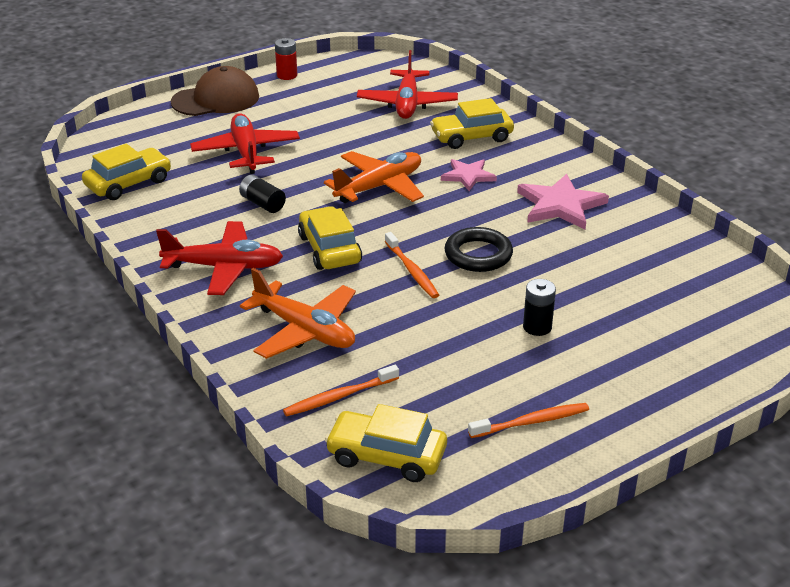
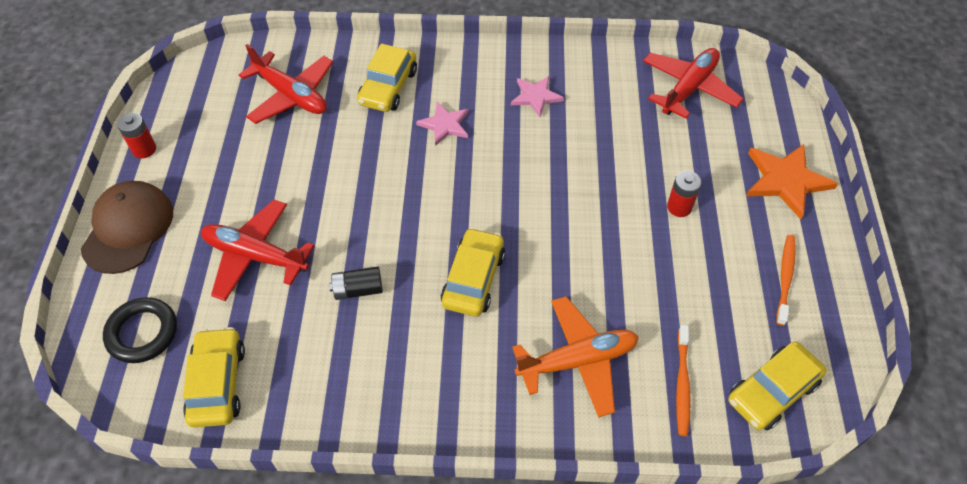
camera: 55 degrees left, 20 degrees up
(224, 267) = (437, 373): red plane -> red plane (689, 88)
(329, 249) = (473, 279): yellow car -> yellow car turned 90 degrees clockwise
(379, 187) = (407, 191): orange plane -> none
(412, 271) = (550, 240): orange toothbrush -> none
(478, 255) = (561, 185): black ring -> black ring (142, 333)
(537, 327) = (679, 207): black battery -> red battery
(560, 205) = (536, 97): pink star -> pink star, size x0.63
(658, 383) = (785, 180): none -> orange star

